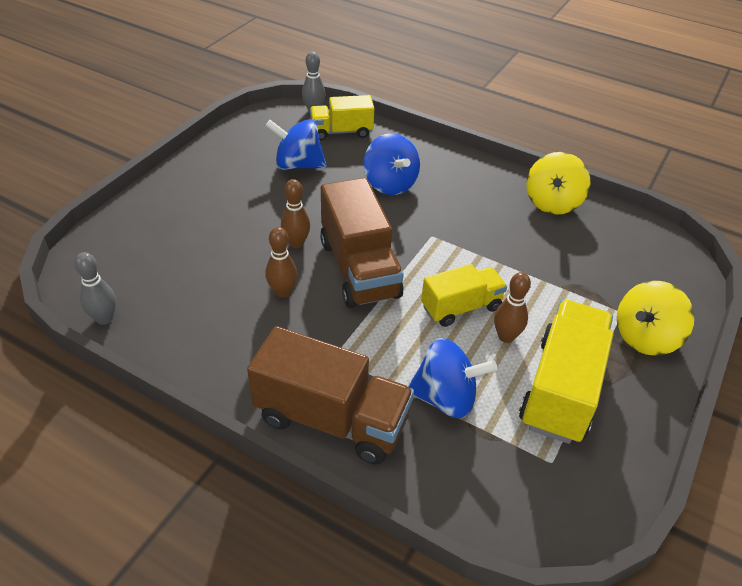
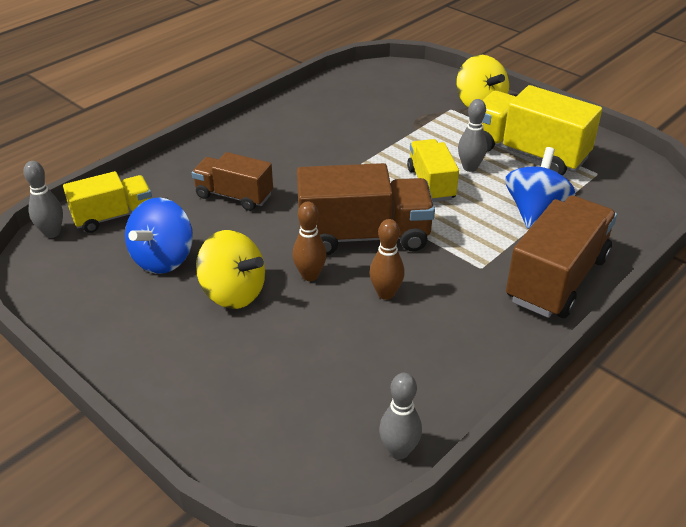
camera: 75 degrees left, 5 degrees down
(341, 132) = (113, 216): yellow truck -> yellow truck turned 120 degrees counterclockwise
(390, 184) = (234, 196): blue spinning top -> brown truck
(506, 336) = (470, 167): brown bowling pin -> grey bowling pin
(552, 203) = (305, 109): yellow spinning top -> yellow spinning top (233, 293)

